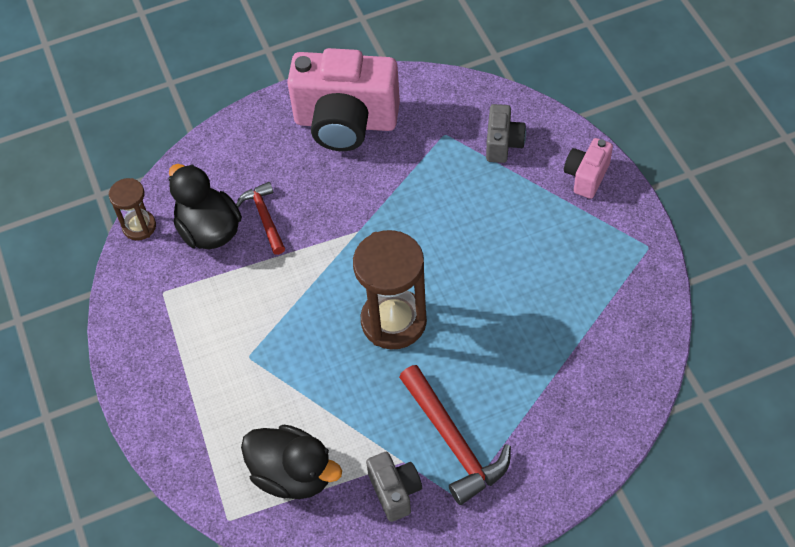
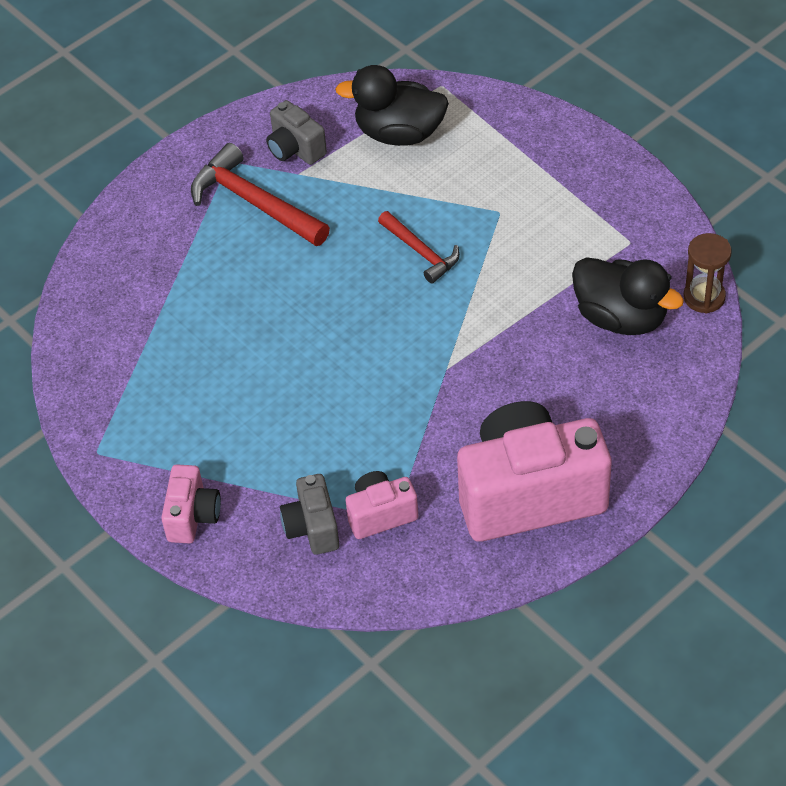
camera: 160 degrees right, 5 degrees down
(264, 217) = (565, 350): red hammer -> red hammer (421, 252)
(393, 321) = (362, 288): brown hourglass -> none
(452, 139) = (381, 514): none -> pink camera

